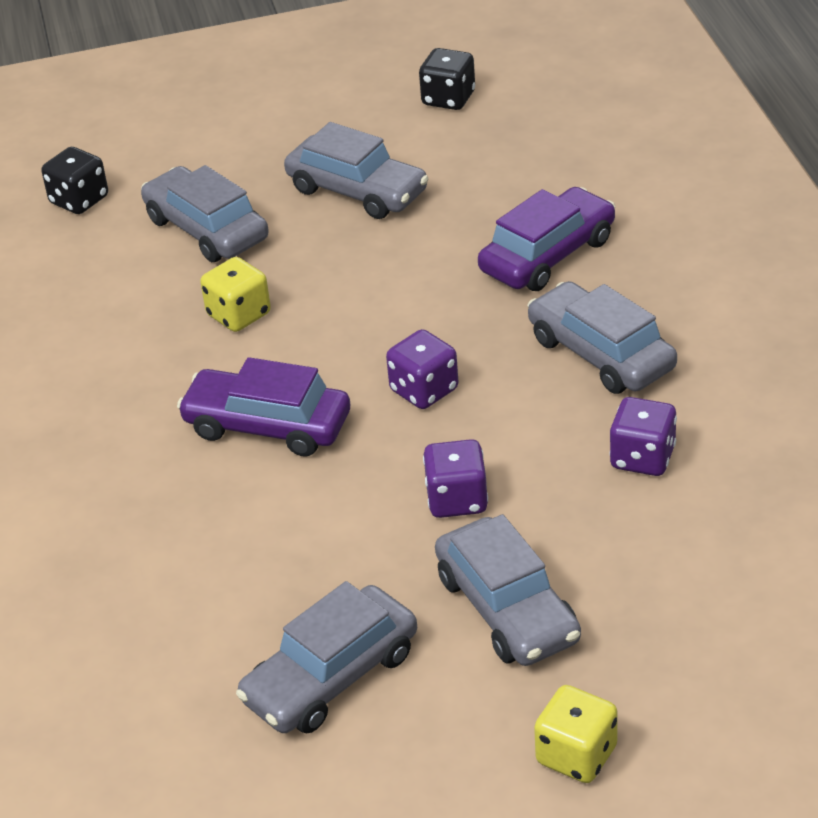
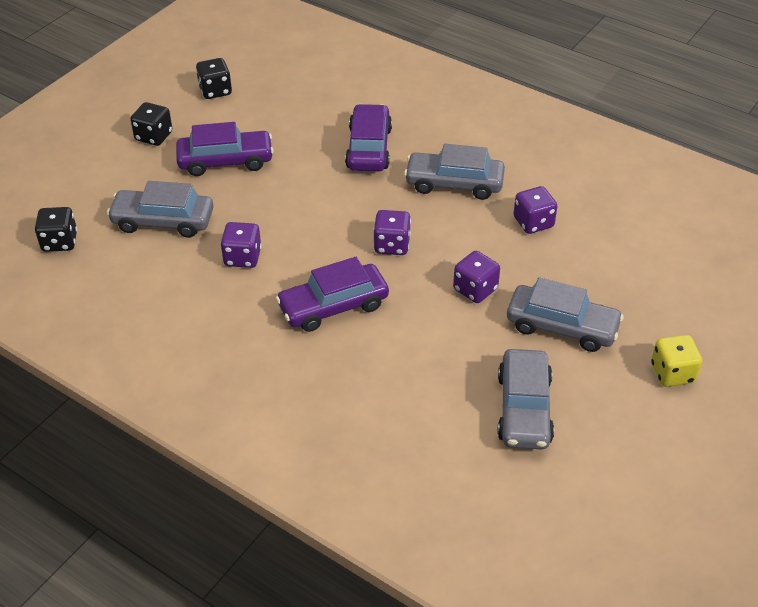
camera: 45 degrees left, 5 degrees up
(239, 315) = (242, 257): yellow dice -> purple dice
(313, 124) = (154, 136): none -> black dice
(357, 191) = (225, 161): grey car -> purple car

